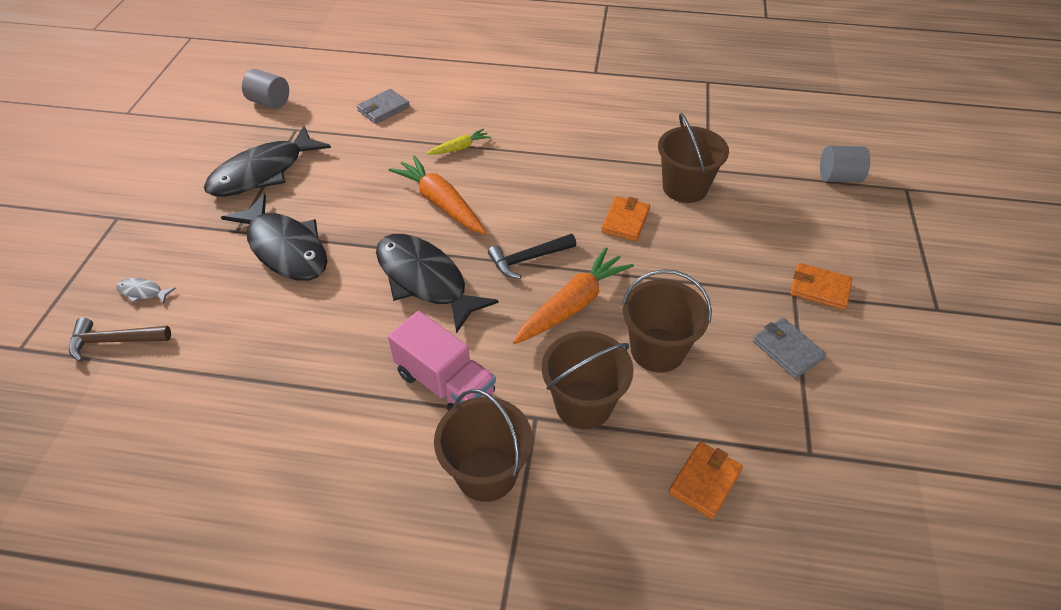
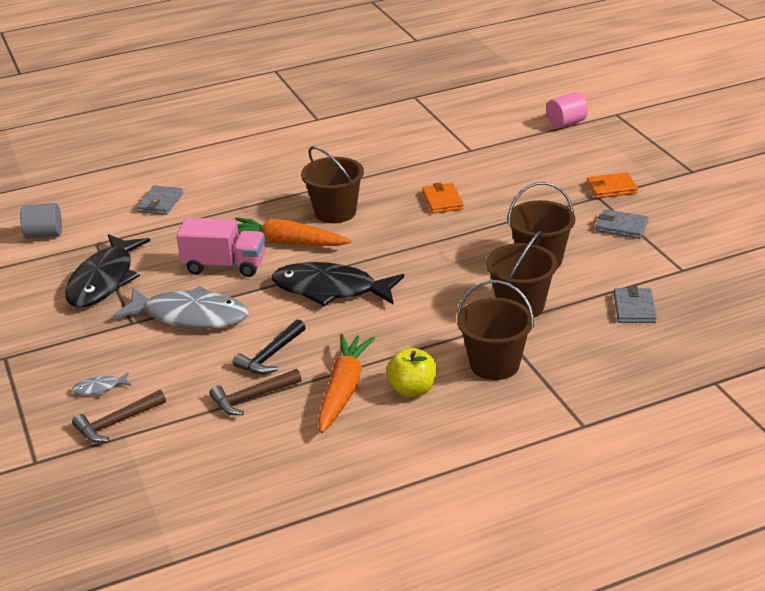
camera: 30 degrees left, 15 degrees down
(239, 378) = (252, 397): none -> brown hammer
(285, 248) = (190, 316): black fish -> grey fish
(379, 458) = (412, 389): none -> yellow apple
(445, 384) = (414, 335): pink truck -> pink truck (225, 266)
(459, 148) = (260, 204): yellow carrot -> none
(528, 259) = (395, 248): black hammer -> black hammer (271, 355)
(572, 305) = (456, 260): orange carrot -> orange carrot (343, 390)
(685, 188) = (465, 166): brown bucket -> brown bucket (335, 212)
(705, 481) = (634, 308): orange wallet -> grey wallet
(838, 177) = (566, 123): grey cylinder -> pink cylinder

